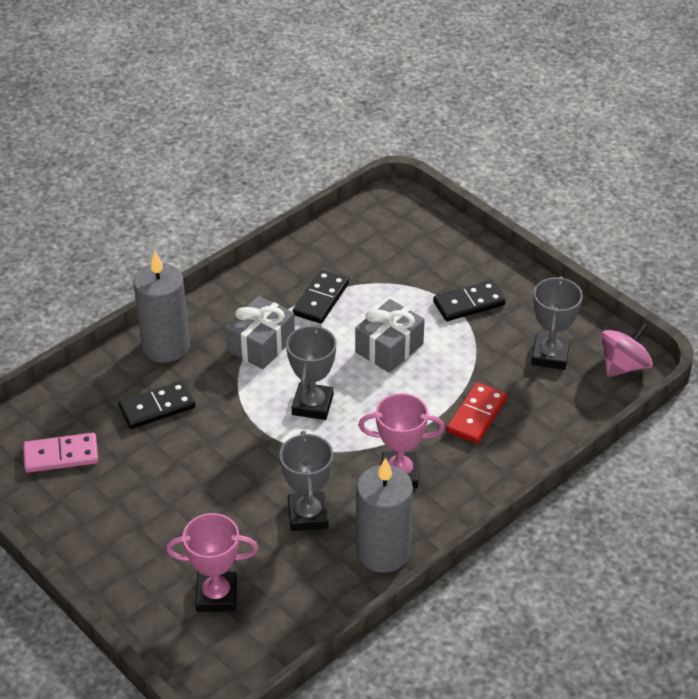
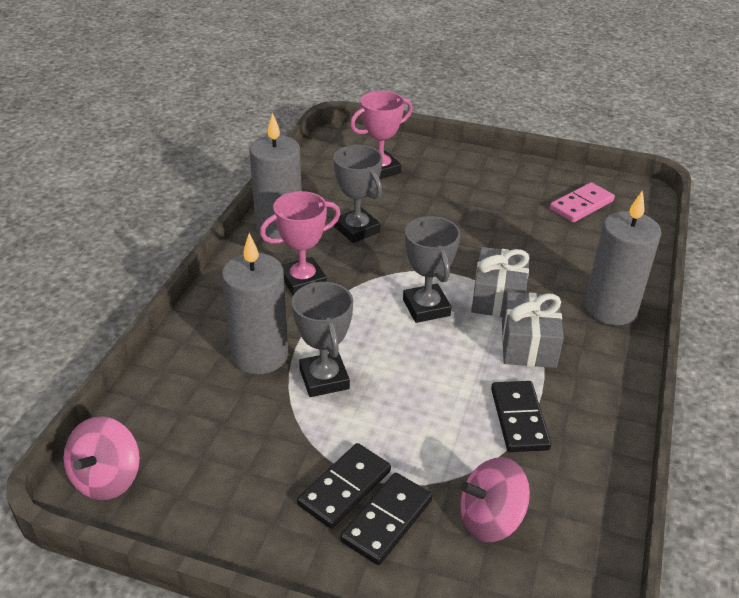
camera: 150 degrees right, 5 degrees down
(157, 407) = (554, 259): black domino -> black domino (387, 520)
(389, 348) = (398, 391): grey gift -> grey gift (498, 297)
(392, 256) = (490, 519): none -> pink spinning top
(476, 415) = (260, 355): red domino -> grey candle
(550, 355) = (207, 455): grey trophy -> grey trophy (324, 379)

